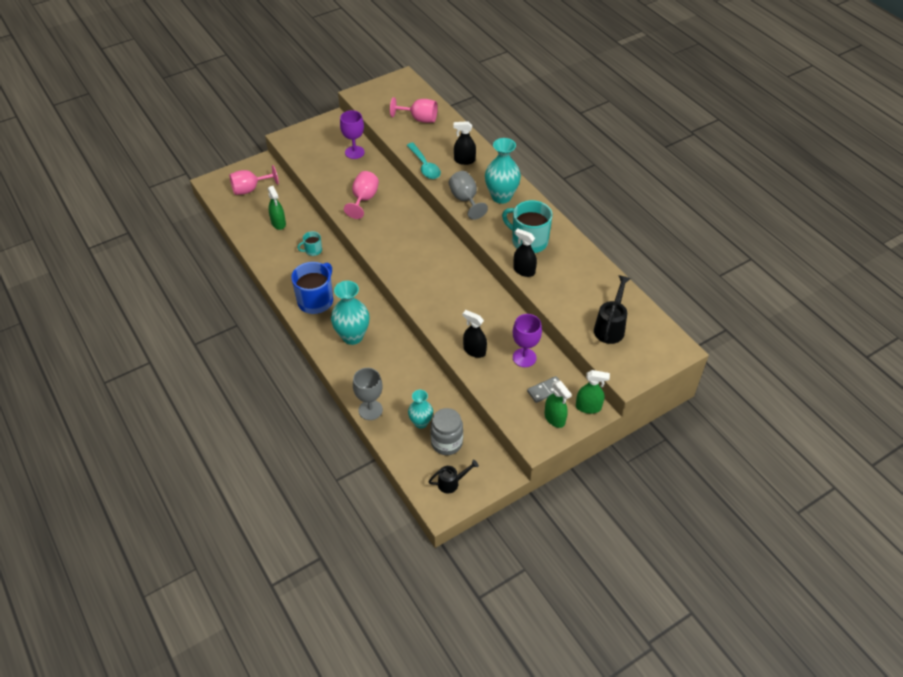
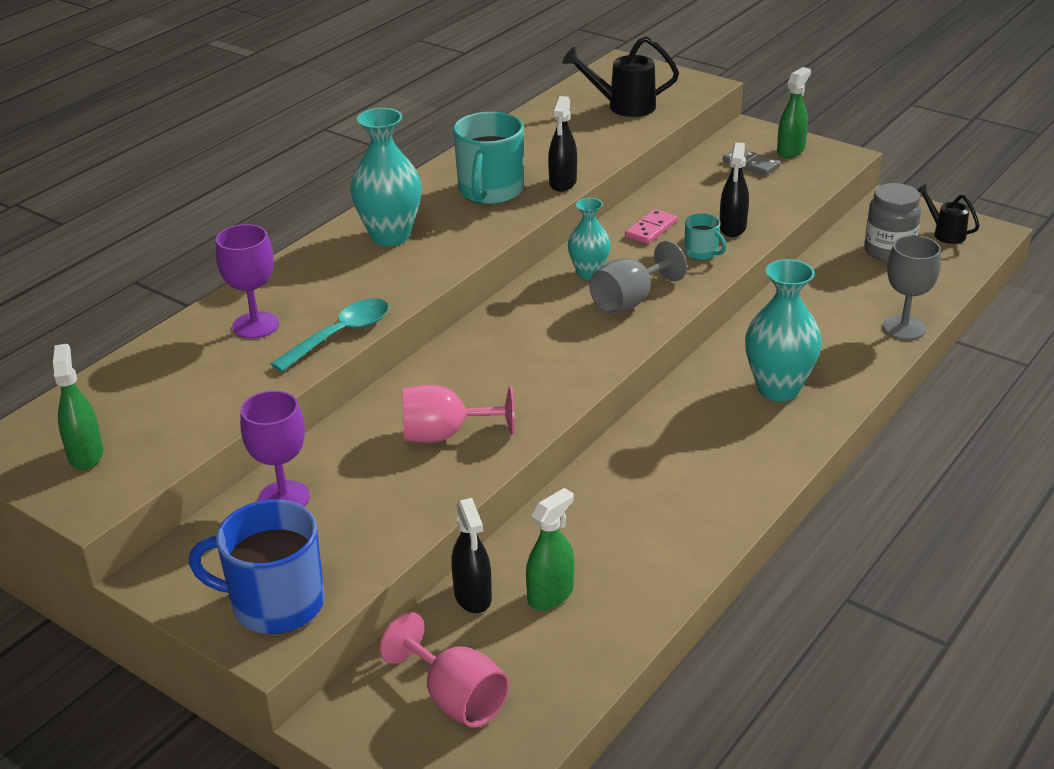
camera: 110 degrees left, 15 degrees down
(313, 250) = (602, 510): turquoise mug -> turquoise mug (702, 253)
(316, 300) = (731, 458): blue mug -> blue mug (275, 604)
(419, 119) = (172, 383): pink goblet -> none
(421, 422) = (878, 279): turquoise vase -> turquoise vase (589, 273)
(464, 160) = (300, 295): black spray bottle -> black spray bottle (473, 596)
(465, 200) = (421, 268): grey goblet -> grey goblet (630, 301)
(490, 316) = (651, 229): none -> pink domino
(524, 357) = (708, 189): purple goblet -> purple goblet (255, 325)
(588, 407) = (749, 133): green spray bottle -> green spray bottle (86, 454)

